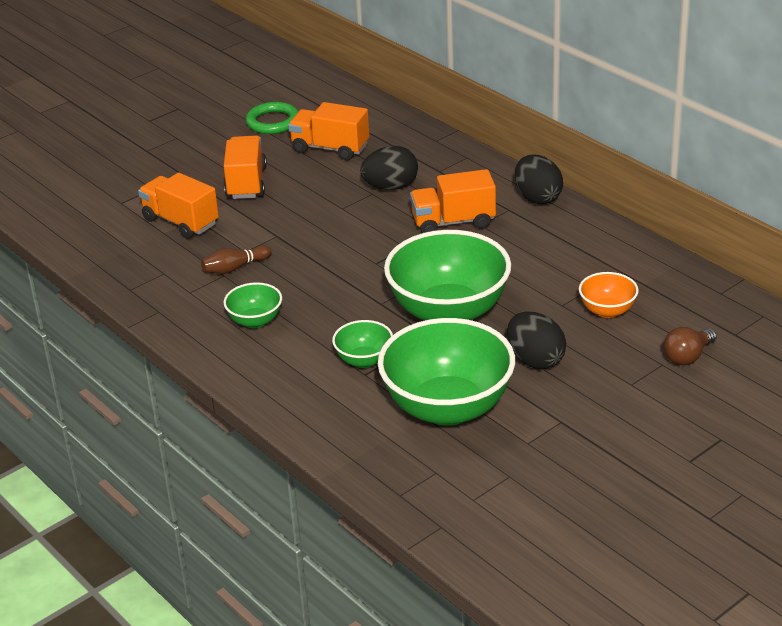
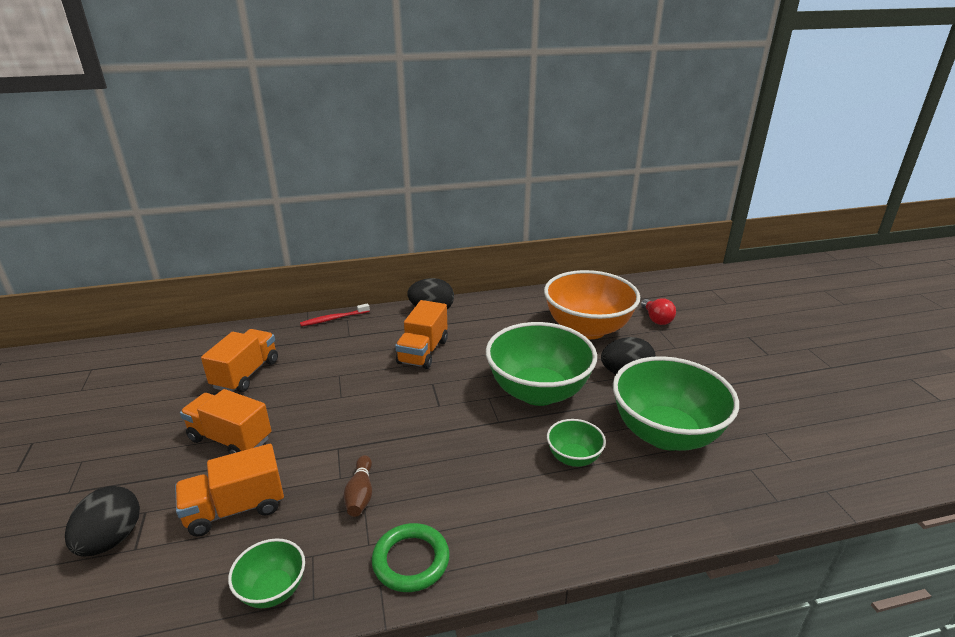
camera: 65 degrees left, 5 degrees down
(255, 321) = (462, 509): green bowl -> green bowl (273, 590)
(273, 122) = (158, 391): green ring -> green ring (411, 560)
(330, 148) = (246, 374): orange truck -> orange truck turned 150 degrees clockwise
(390, 187) = (342, 363): black egg -> black egg (111, 540)
(460, 149) = (334, 319): none -> red toothbrush
(607, 311) = (587, 329): orange bowl -> orange bowl, size x2.13
(687, 356) = (656, 319): brown light bulb -> red light bulb

